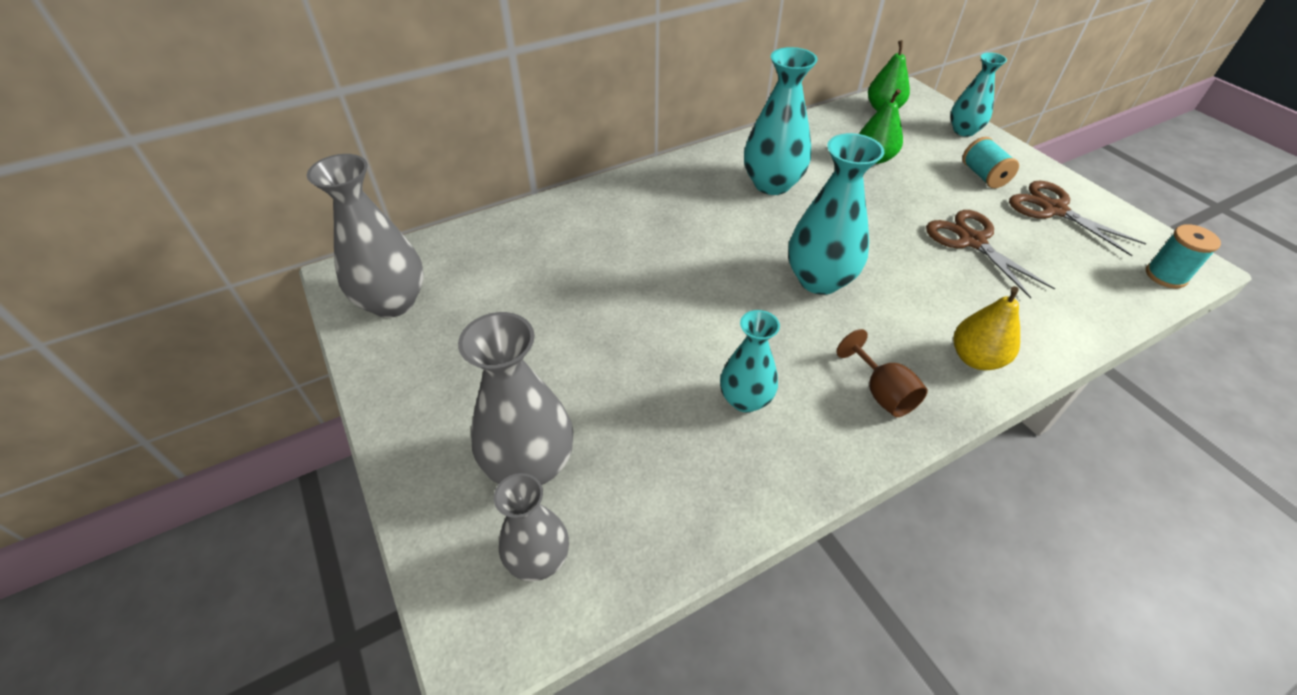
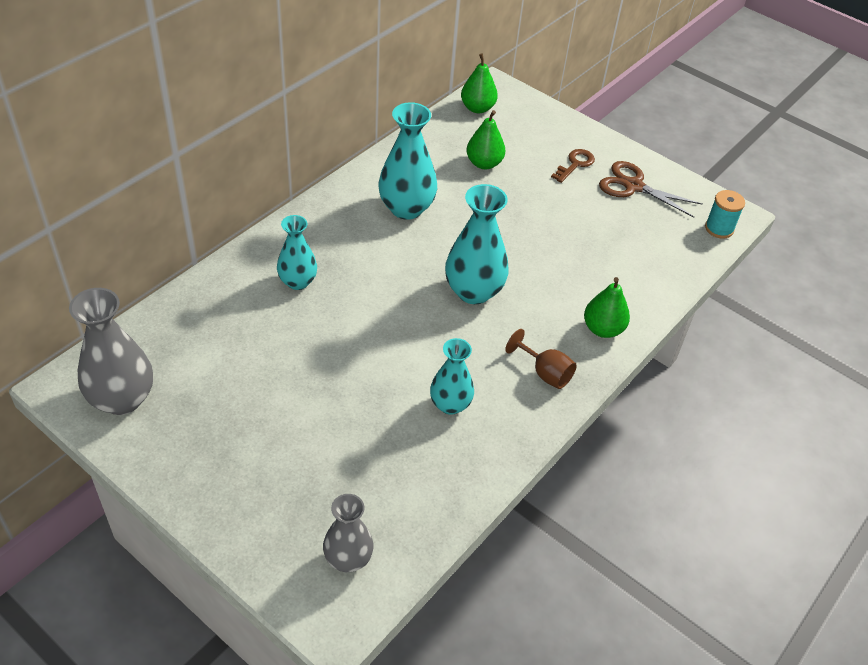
camera: 25 degrees left, 0 degrees up
(530, 464) = (310, 497): grey vase -> none
(963, 131) = (549, 120): turquoise vase -> turquoise vase (298, 282)
(972, 241) = (579, 229): brown scissors -> none
(975, 358) = (603, 329): yellow pear -> green pear
(983, 176) = (575, 164): turquoise spool -> brown key

